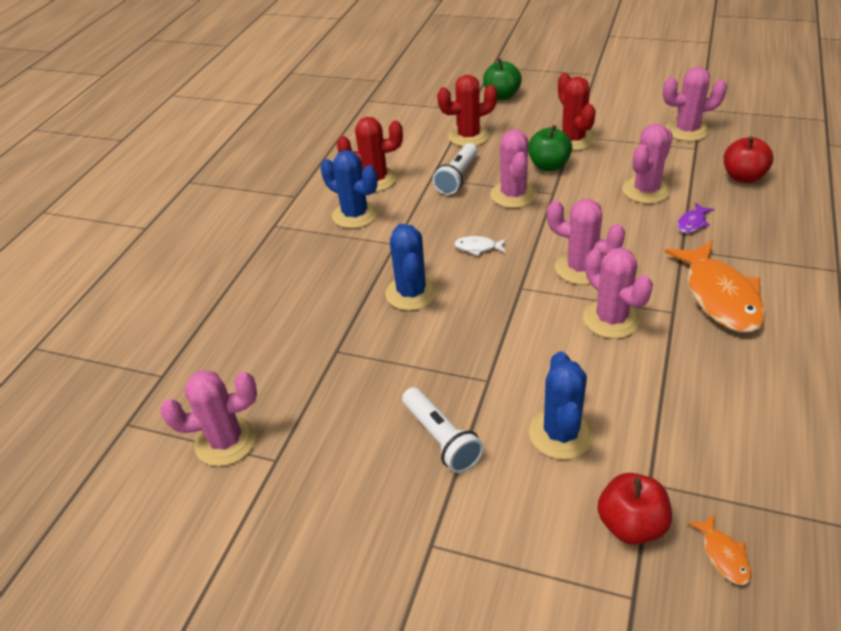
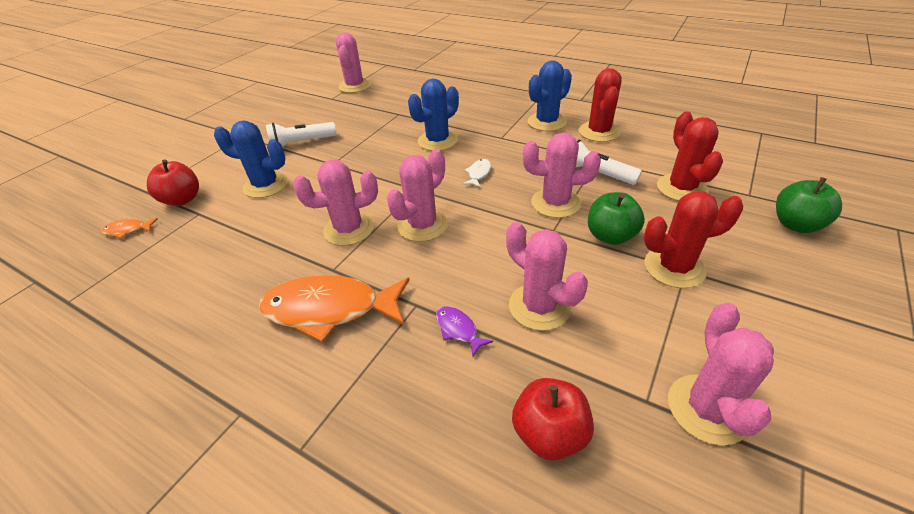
camera: 100 degrees right, 0 degrees up
(411, 293) = (437, 141): blue cactus -> blue cactus turned 45 degrees counterclockwise

